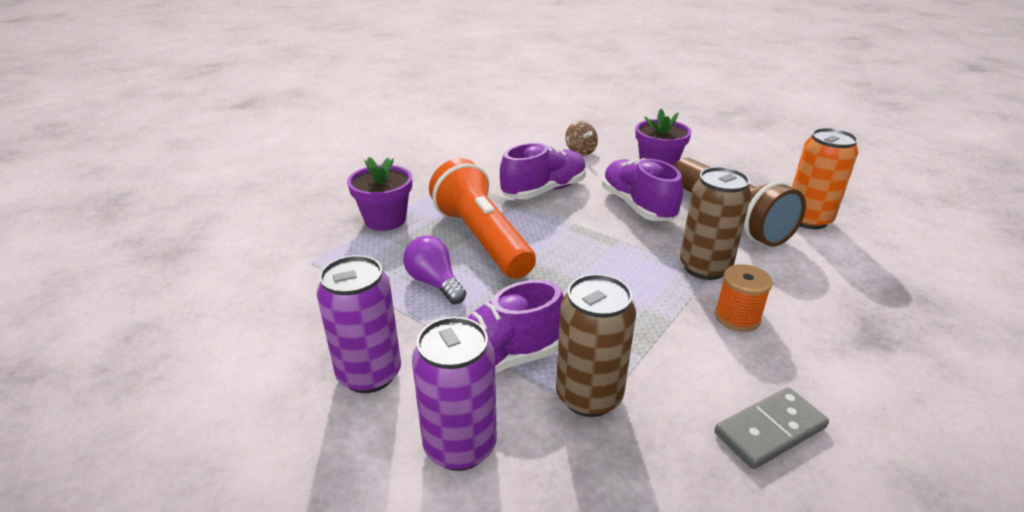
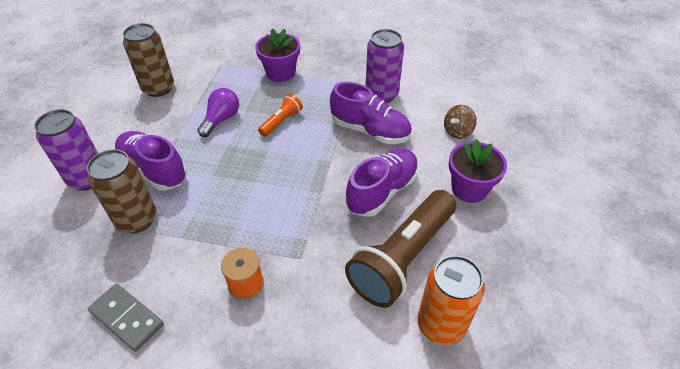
camera: 65 degrees right, 15 degrees up
(369, 374) = (132, 127): purple can -> purple can (381, 94)
(481, 239) = (281, 122): orange flashlight -> orange flashlight, size x0.46
(704, 267) = (307, 253): brown can -> brown can (158, 88)

